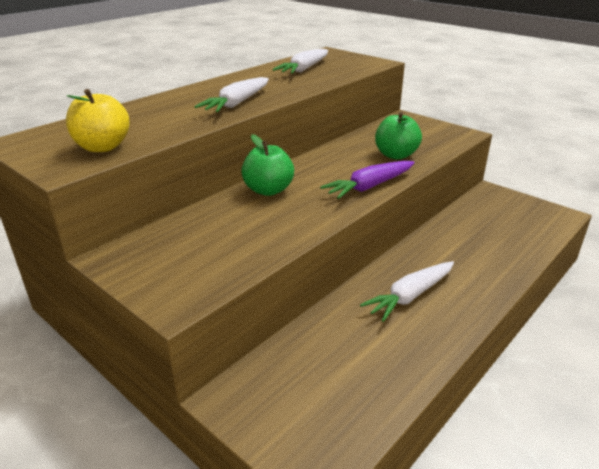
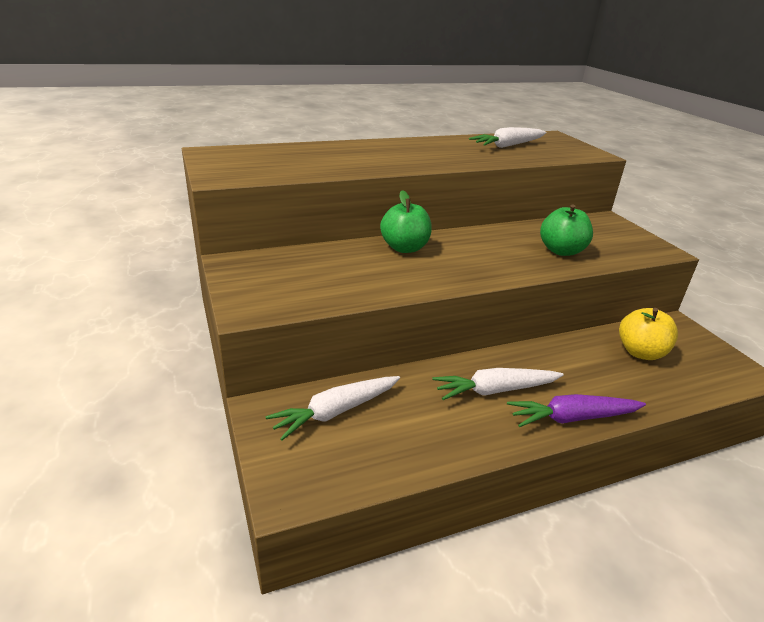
camera: 25 degrees right, 0 degrees up
(102, 147) = (263, 170): yellow apple -> yellow apple (640, 352)
(237, 103) = (410, 161): white carrot -> white carrot (336, 412)
(369, 186) = (504, 271): purple carrot -> purple carrot (572, 418)

